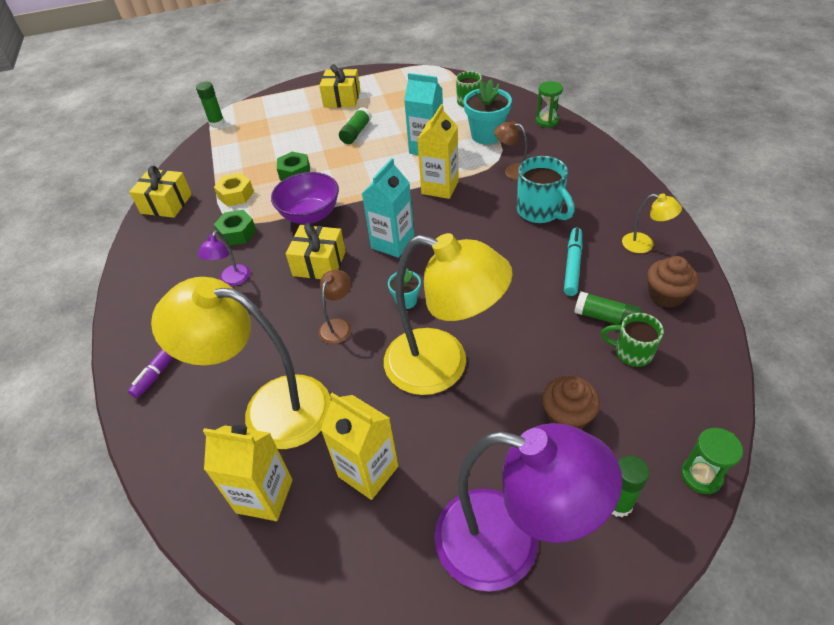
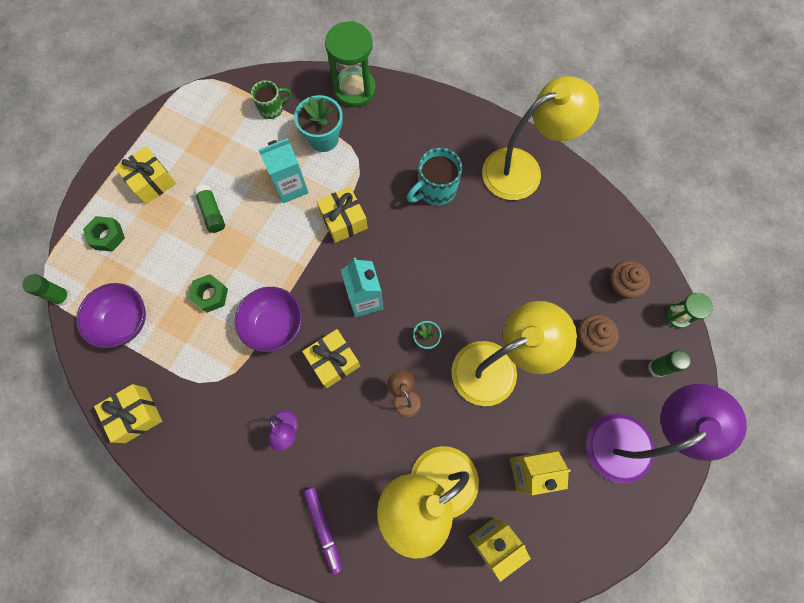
camera: 50 degrees left, 25 degrees up
(229, 154) = (124, 321): none -> purple bowl
(236, 195) = (187, 356): yellow nut -> none
(237, 233) = (237, 389): green nut -> green nut (107, 236)
(440, 187) = (344, 220): yellow carton -> yellow gift
(512, 171) = (379, 163): brown lamp -> none
(540, 211) = (435, 190): turquoise mug -> turquoise mug turned 135 degrees clockwise
(547, 121) = (354, 90): green hourglass -> green hourglass, size x1.88
(572, 265) = (497, 222): turquoise marker -> none
(605, 318) = (551, 249): green glue stick -> none
(631, 352) = (585, 264): green mug -> none
(644, 244) = (523, 169): yellow lamp -> yellow lamp, size x2.38
(666, 295) = (568, 203): brown cupcake -> brown cupcake (622, 285)

